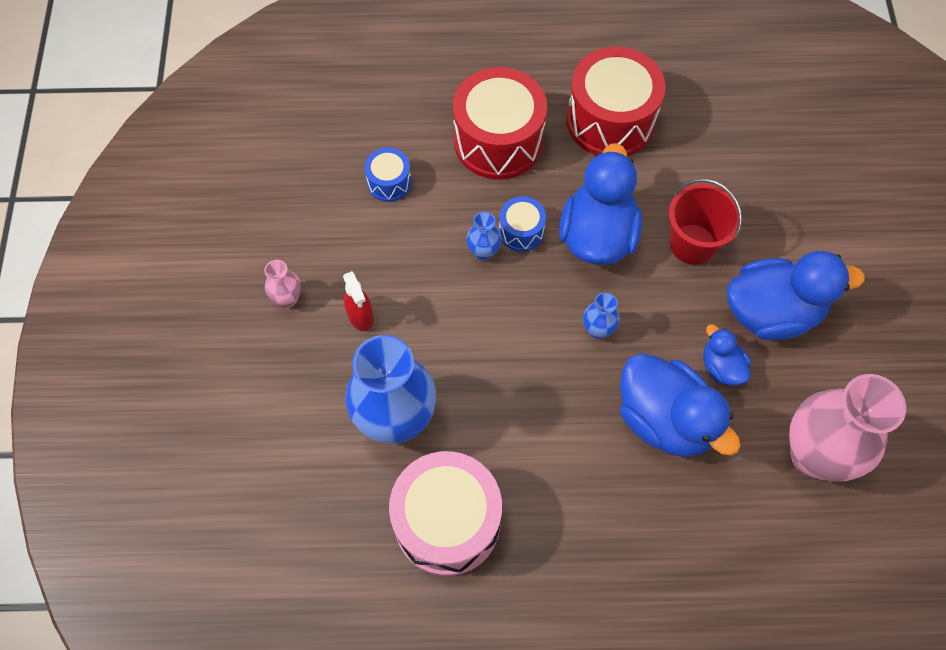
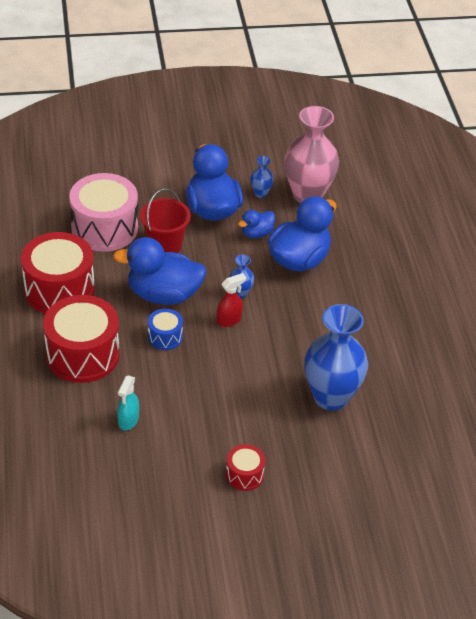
camera: 100 degrees left, 20 degrees down
(288, 298) = (244, 475): pink vase -> red drum
(360, 316) = (252, 426): red spray bottle -> red spray bottle (229, 320)
(389, 182) = (128, 420): blue drum -> turquoise spray bottle
(447, 522) = (396, 363): pink drum -> pink drum (104, 228)
(483, 252) = (186, 357): blue vase -> blue vase (260, 193)

